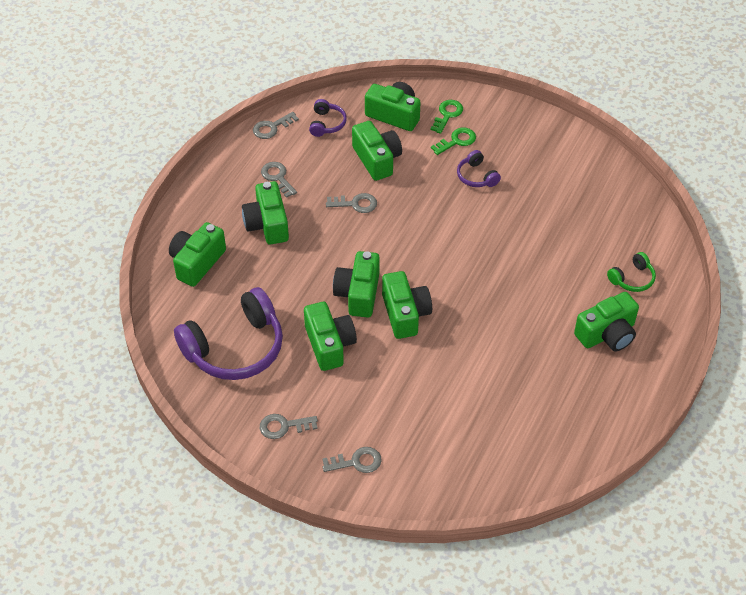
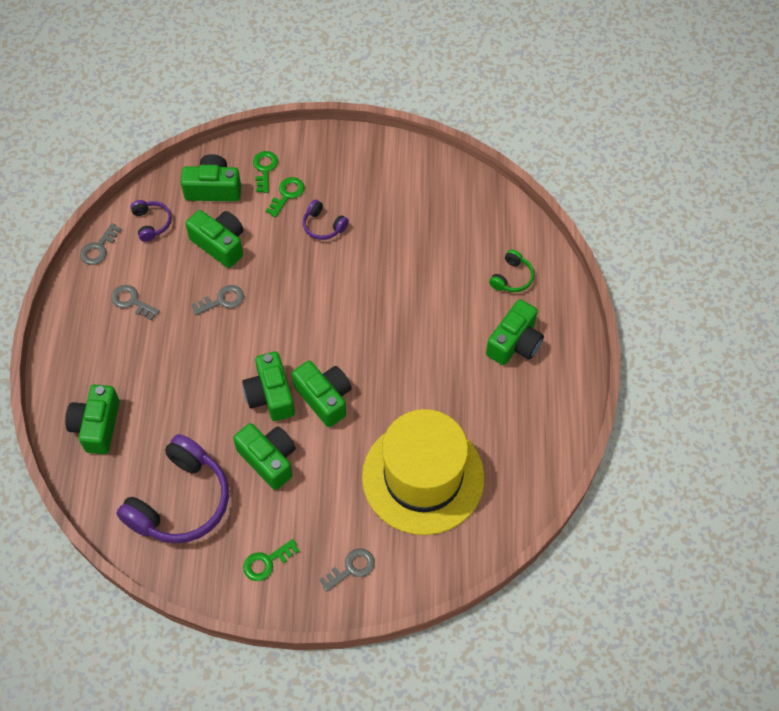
camera: 25 degrees left, 10 degrees up
(267, 224) = (146, 356): green camera -> none
(284, 426) = (267, 562): grey key -> green key
(462, 412) = (423, 477): none -> yellow hat

